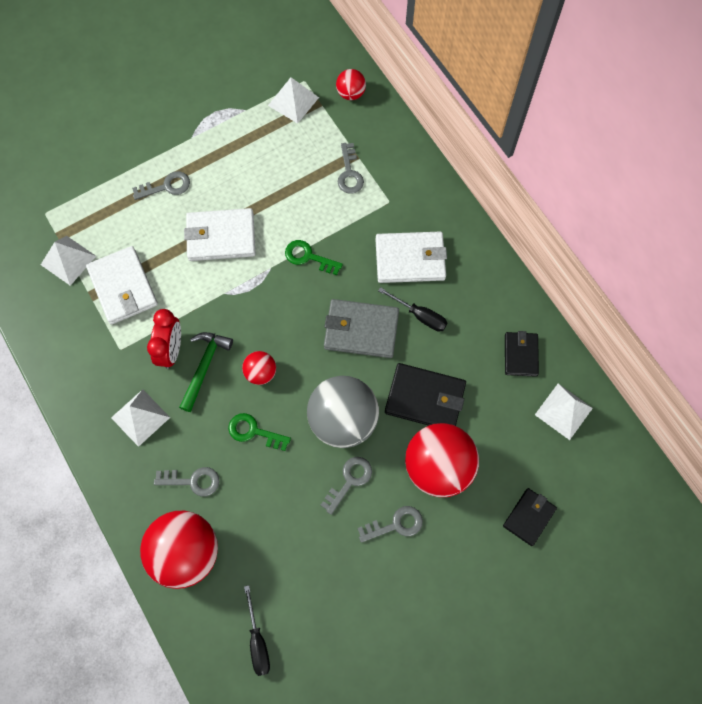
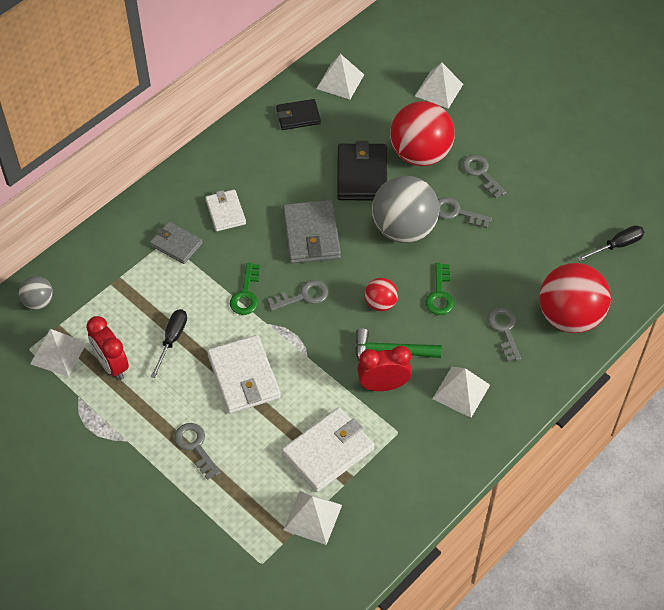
camera: 105 degrees left, 15 degrees down
(267, 138) = (112, 365): none -> red clock
(349, 173) = (139, 281): grey key -> grey key (303, 296)
(350, 93) = (39, 302): red ball -> grey ball
(383, 210) = (176, 244): none -> grey wallet
(410, 259) = (225, 212): white wallet -> white wallet, size x0.63
(420, 315) = (282, 193): black screwdriver -> black screwdriver (172, 340)
(529, 517) = (439, 90): black wallet -> white pyramid

